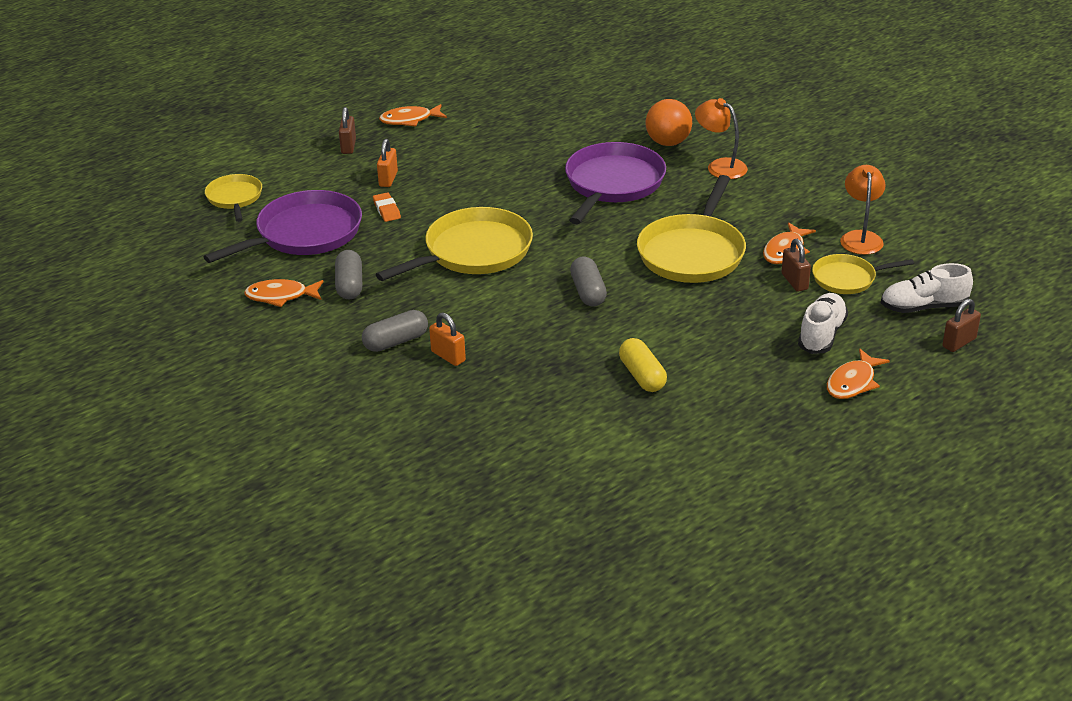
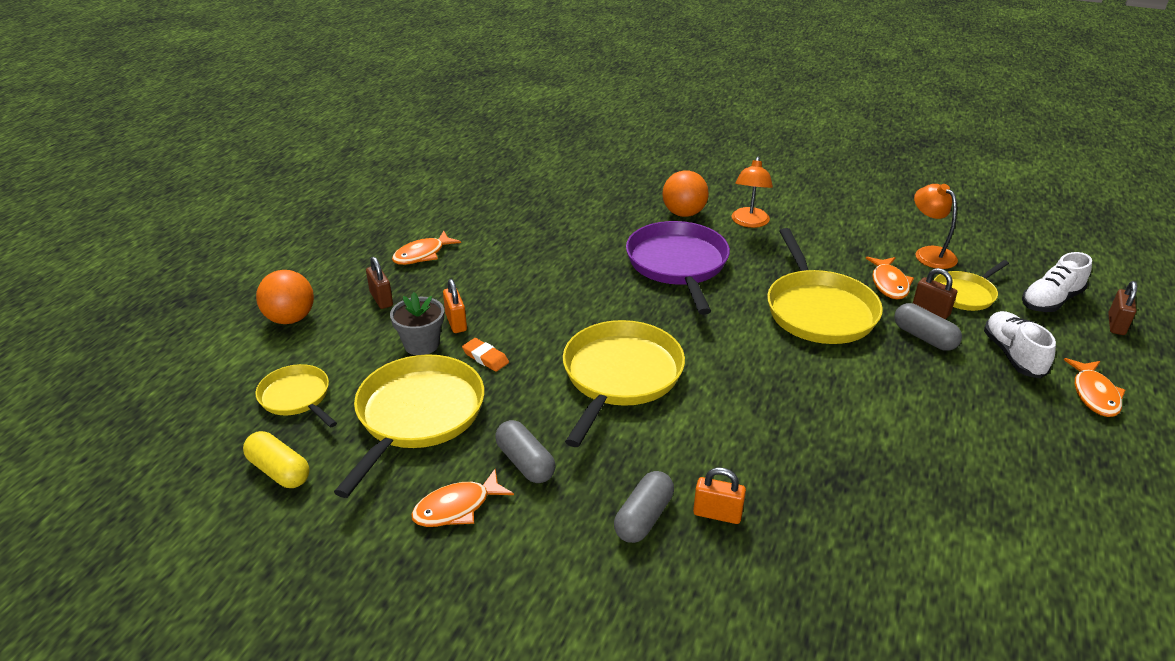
camera: 30 degrees left, 0 degrees up
(272, 143) = (290, 319): none -> orange ball
(304, 233) = (417, 415): purple pan -> yellow pan
(349, 187) = (421, 344): none -> grey flower pot
(588, 292) = (774, 383): grey capsule -> grey capsule (924, 337)
(642, 376) = (924, 460): yellow capsule -> yellow capsule (279, 471)
(720, 166) = (749, 222): orange lamp -> orange lamp turned 90 degrees counterclockwise

